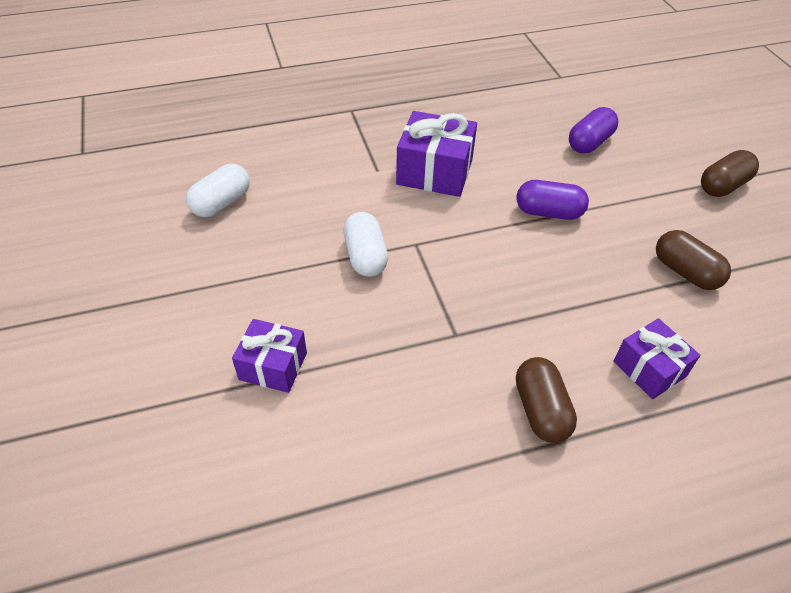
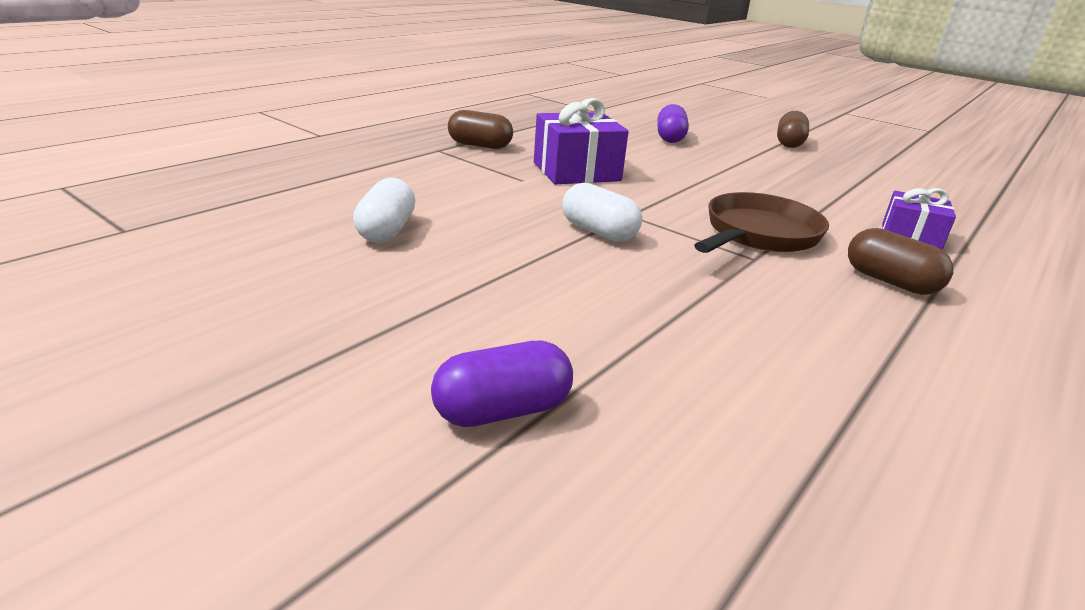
camera: 35 degrees left, 20 degrees down
(273, 366) = (631, 330): purple gift -> none
(497, 308) = (758, 234): none -> brown pan
(548, 212) = (703, 176): purple capsule -> purple capsule (502, 410)
(685, 272) = (841, 185): brown capsule -> brown capsule (479, 145)

